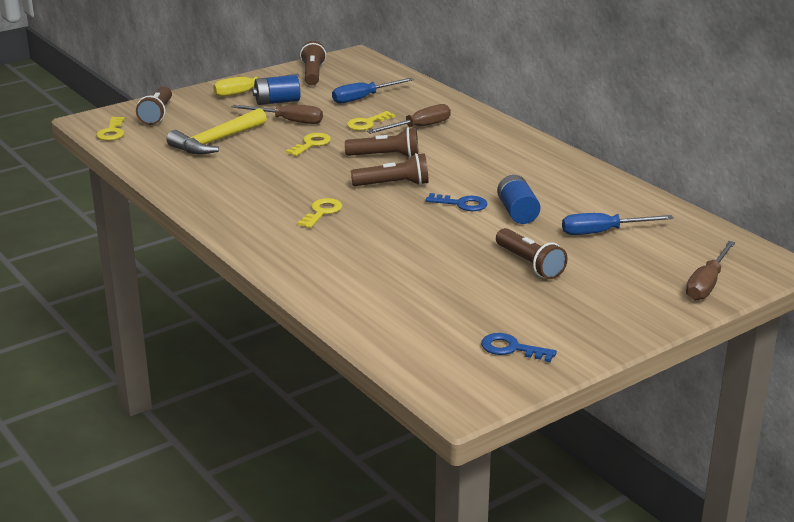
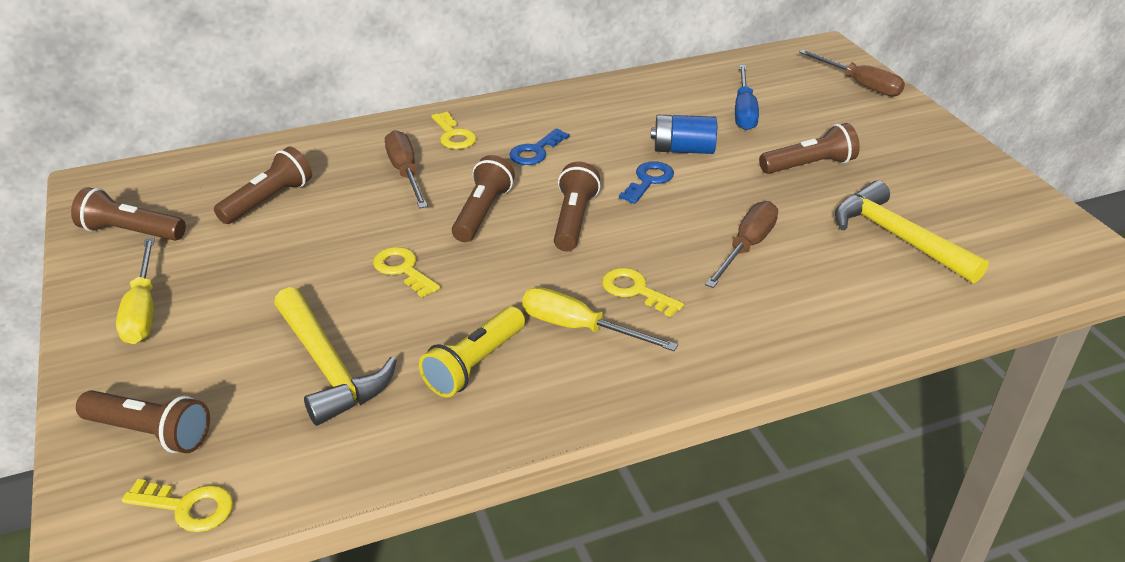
camera: 75 degrees left, 10 degrees up
(231, 176) = (474, 364): none -> yellow flashlight
(276, 199) = (579, 328): none -> yellow screwdriver
(277, 102) = (213, 282): blue battery -> none
(288, 121) = (300, 280): brown screwdriver -> brown screwdriver (746, 247)
(363, 98) = (269, 200): blue screwdriver -> brown flashlight
(367, 123) = (362, 211): yellow key -> yellow key (453, 135)
(440, 304) = (898, 237): none -> yellow hammer
(511, 348) = (992, 209): blue key -> blue key (535, 151)

